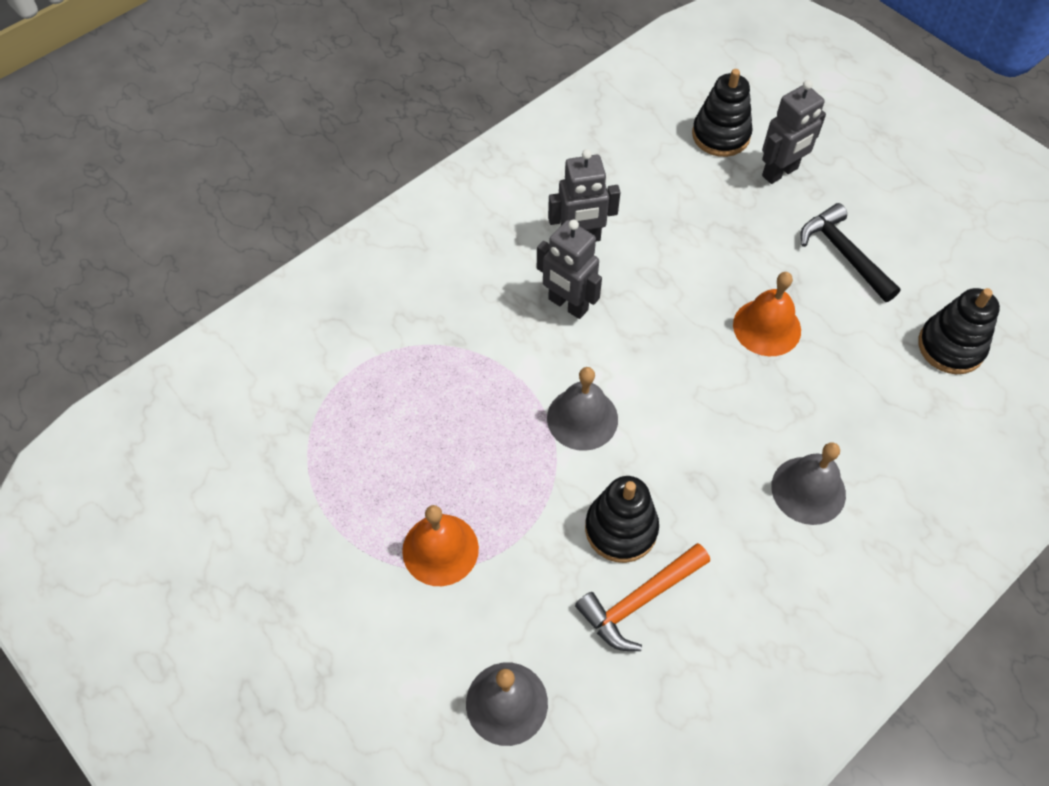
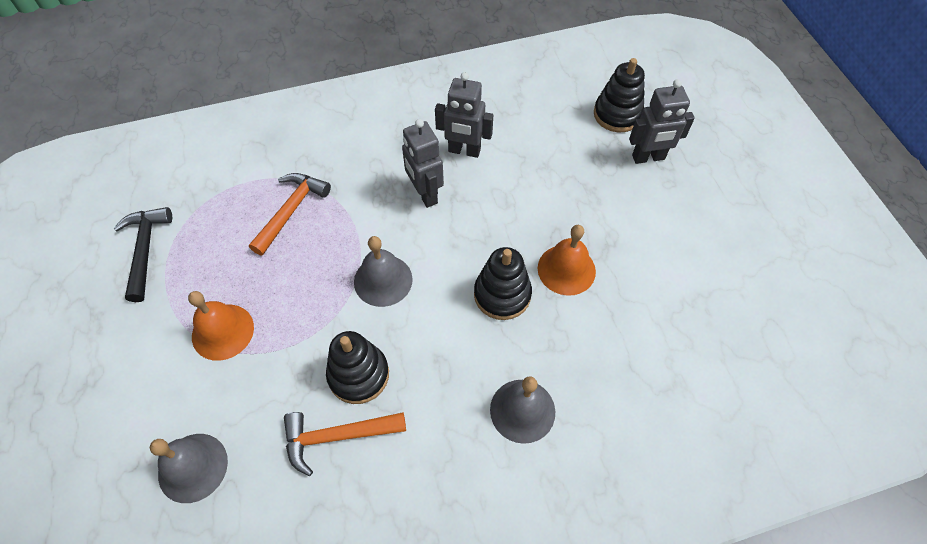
camera: 25 degrees right, 0 degrees up
(427, 384) = (291, 211): none -> orange hammer
(844, 254) = (664, 238): black hammer -> black hammer (145, 250)
(950, 346) = (713, 346): black stacking toy -> black stacking toy (502, 294)

